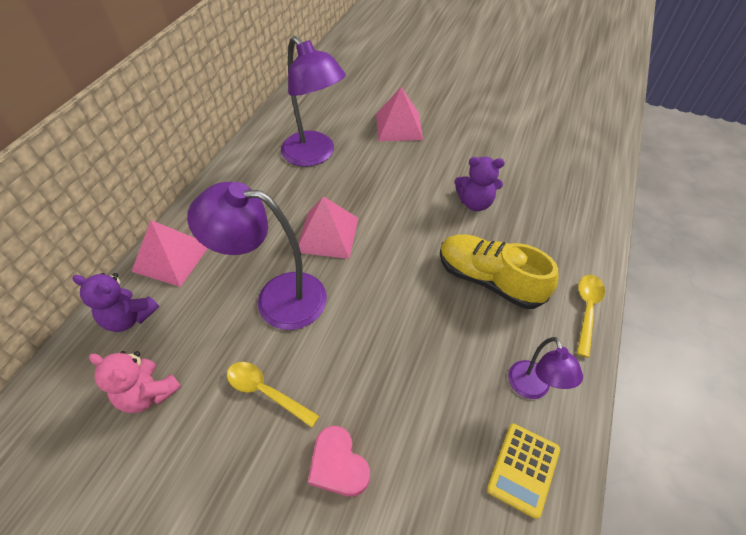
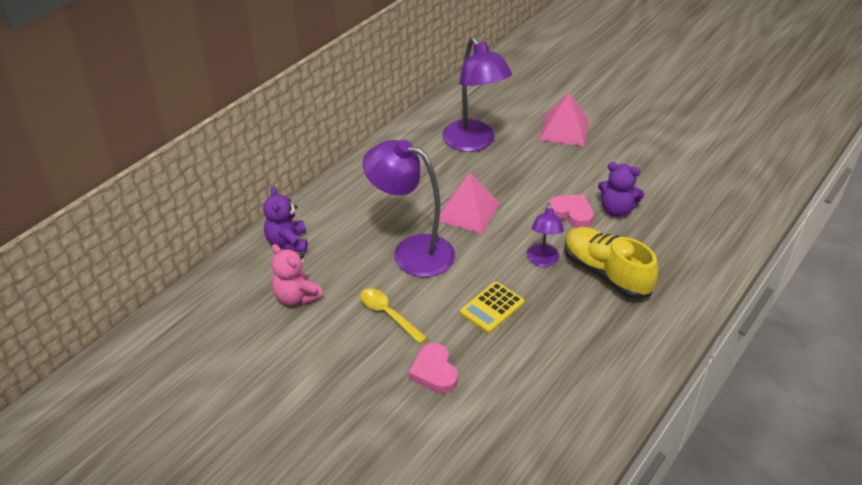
camera: 15 degrees right, 10 degrees down
(129, 317) = (287, 243): purple teddy bear -> purple teddy bear turned 45 degrees clockwise
(172, 257) = (328, 205): pink pyramid -> none
(433, 215) = (571, 213): none -> pink heart
(523, 469) = (583, 406): yellow calculator -> yellow calculator (492, 308)
(532, 388) = (612, 357): purple lamp -> purple lamp (542, 261)
(586, 310) = (688, 313): yellow spoon -> none

